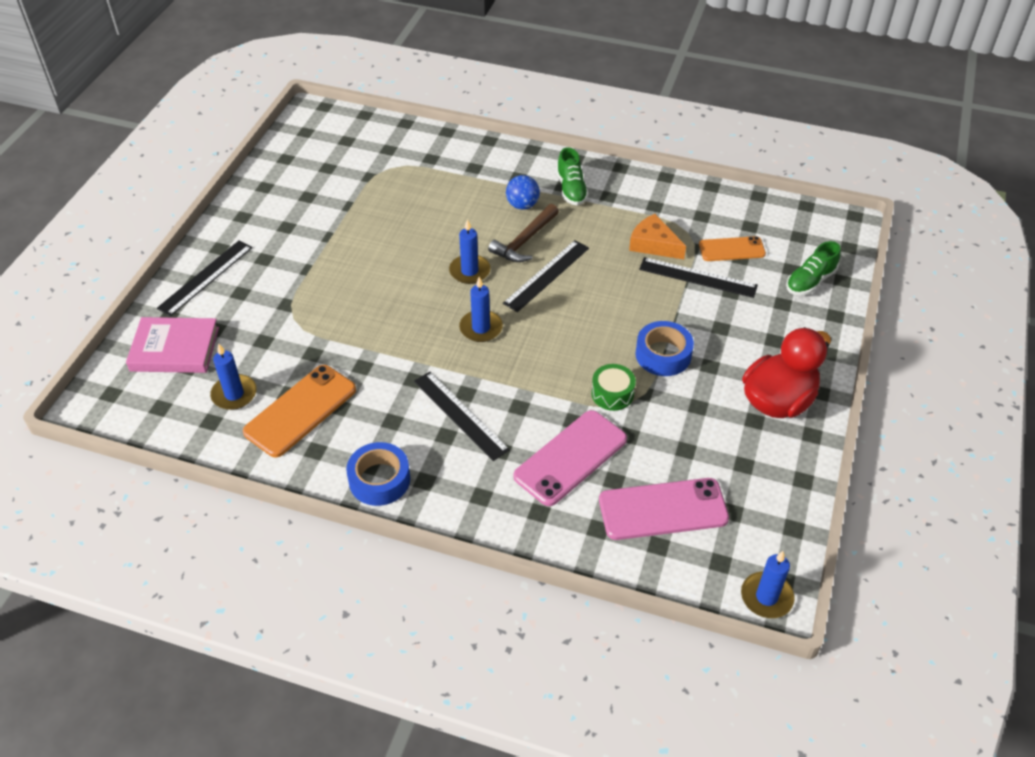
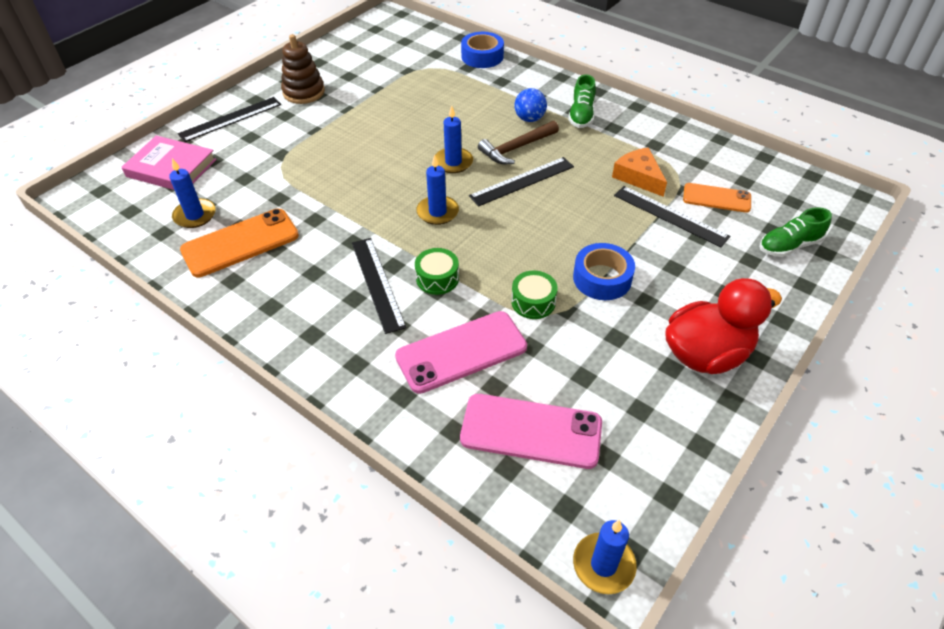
camera: 20 degrees right, 0 degrees up
(269, 227) = (304, 92): none -> brown stacking toy
(379, 480) = (272, 322): blue tape -> blue tape (482, 56)
(514, 395) = (437, 278): none -> green drum

